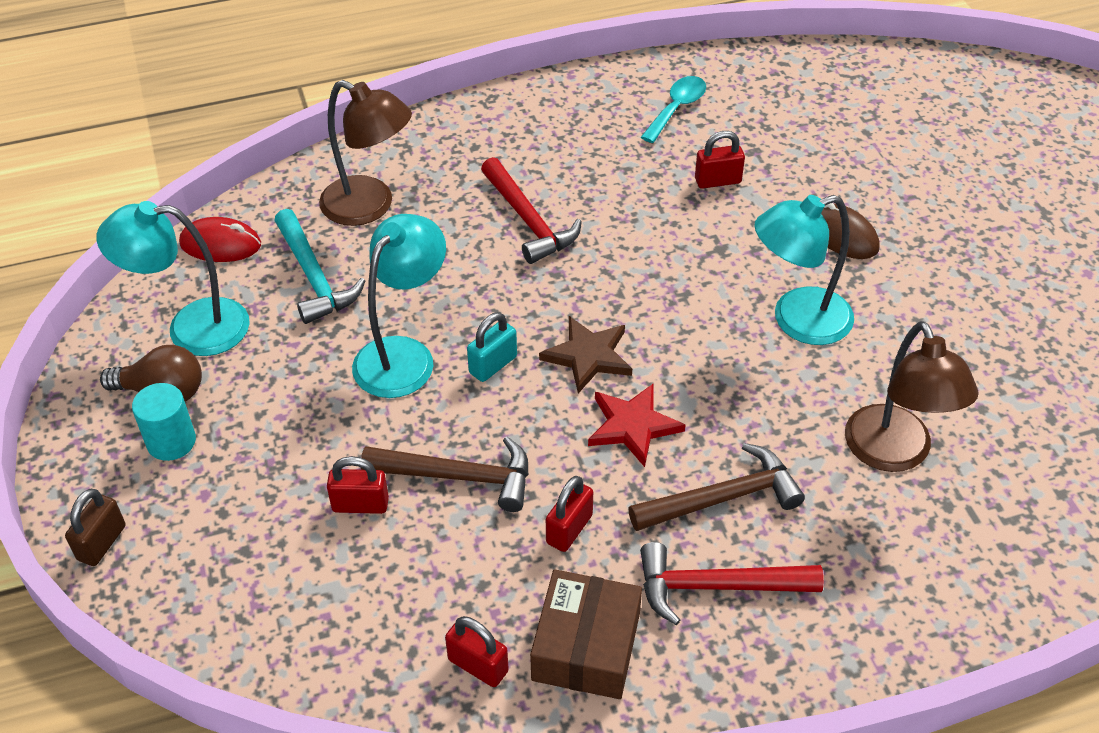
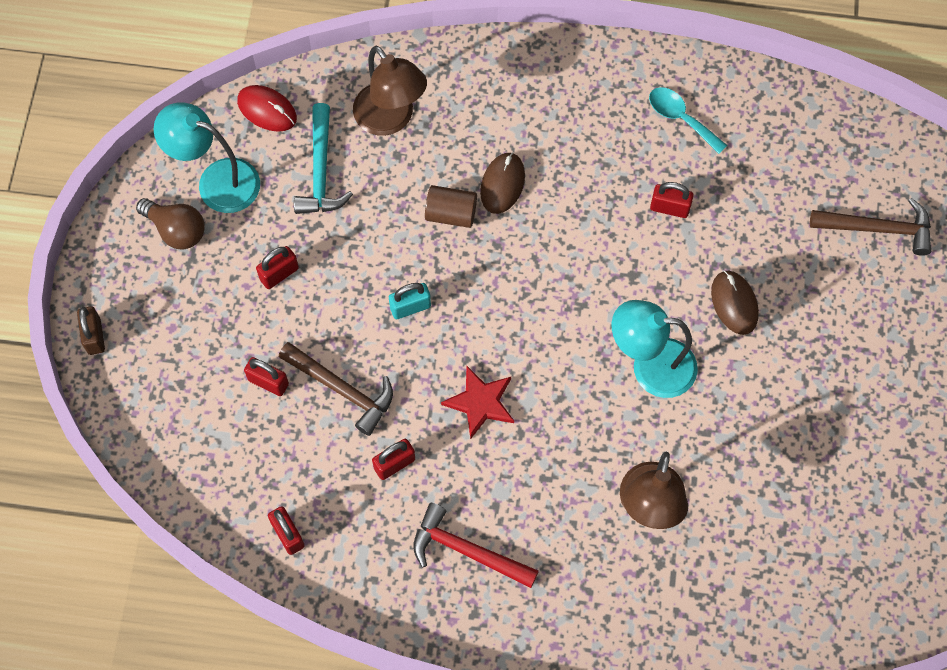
camera: 25 degrees right, 20 degrees up
(101, 543) = (94, 336): brown padlock -> brown padlock turned 60 degrees counterclockwise
(171, 441) = (167, 275): turquoise cylinder -> none
(315, 390) = (279, 274): none -> red padlock
(403, 355) = (352, 270): turquoise lamp -> none
(487, 264) = (451, 214): none -> brown cylinder
(528, 220) = (502, 184): red hammer -> brown mouse
(586, 646) = (361, 553): brown box -> none
(588, 356) = (481, 330): brown star -> none
(677, 108) = (681, 118): turquoise spoon -> turquoise spoon turned 105 degrees counterclockwise
(722, 498) = (509, 487): brown hammer -> brown hammer (877, 228)

